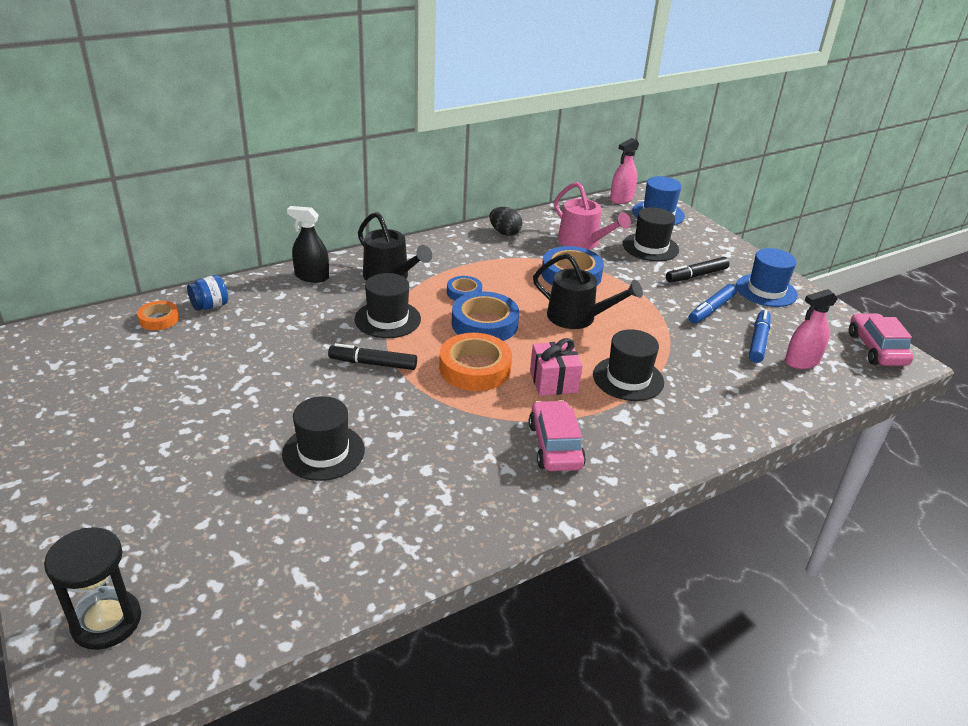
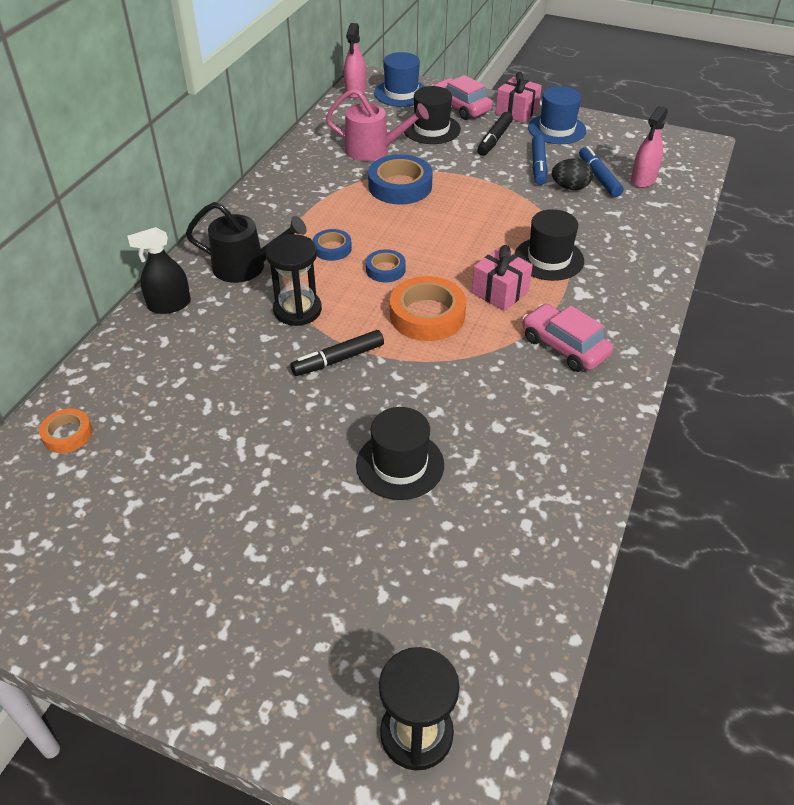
camera: 35 degrees left, 10 degrees up
(210, 306) = (104, 390): blue jar -> none
(387, 319) = (297, 310): black hat -> black hourglass
(484, 324) = (385, 269): blue tape -> blue tape, size x0.56
(504, 233) = (295, 171): black egg -> black egg (570, 187)
(577, 317) = (451, 224): black watering can -> none
(744, 264) = (516, 112): none -> pink gift
(876, 349) = (675, 144): pink car -> pink car (460, 107)

